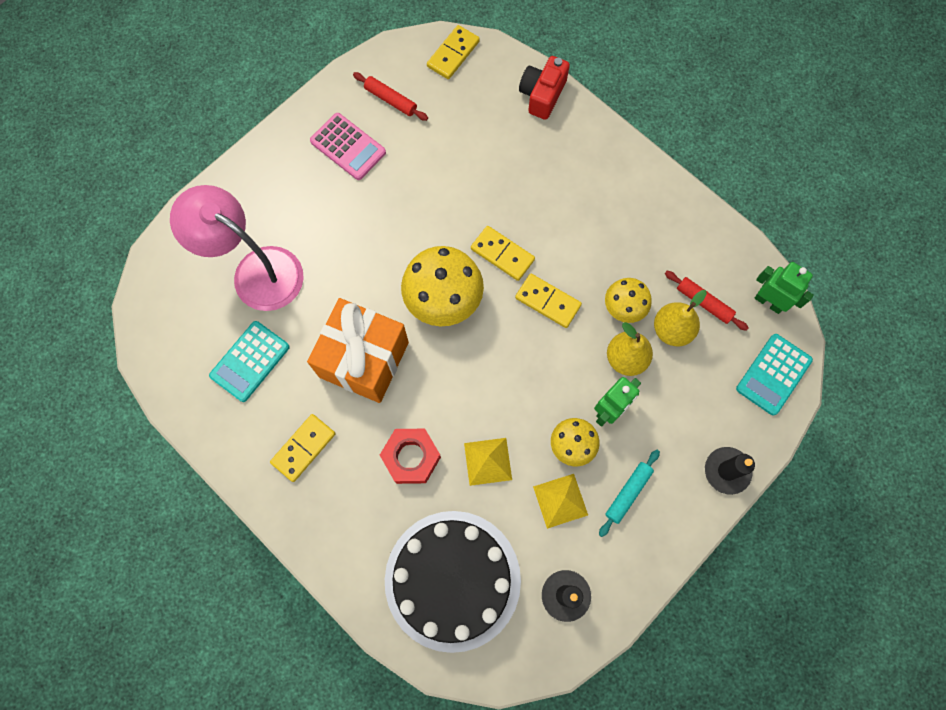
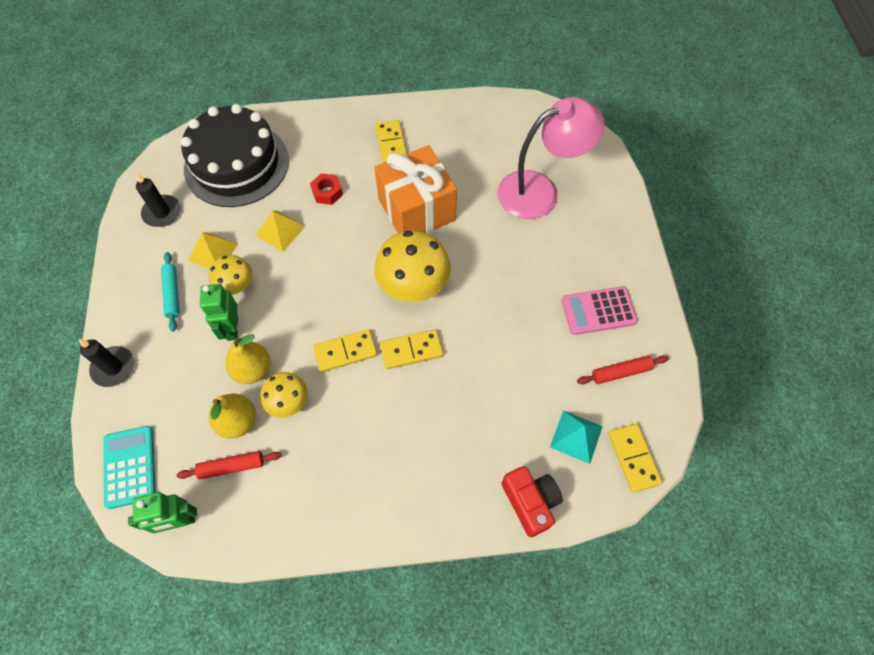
camera: 130 degrees right, 10 degrees down
(250, 361) = (476, 151): turquoise calculator -> none
(411, 457) = (327, 192): red nut -> red nut, size x0.67
(469, 97) = (576, 436): none -> turquoise pyramid

